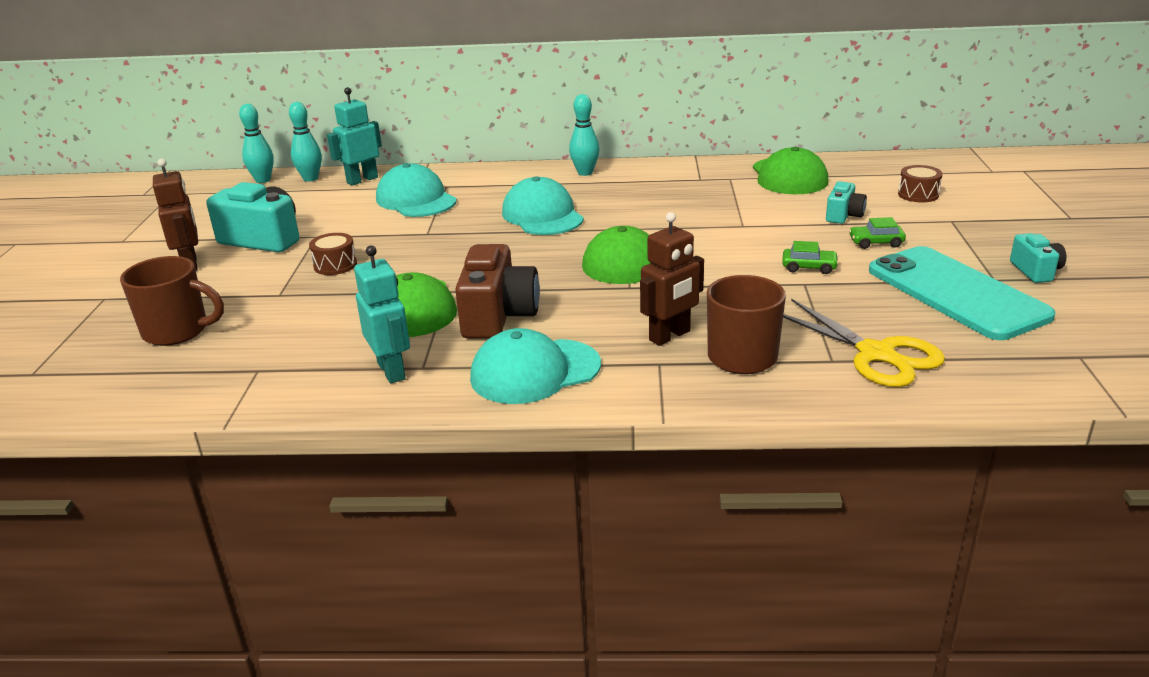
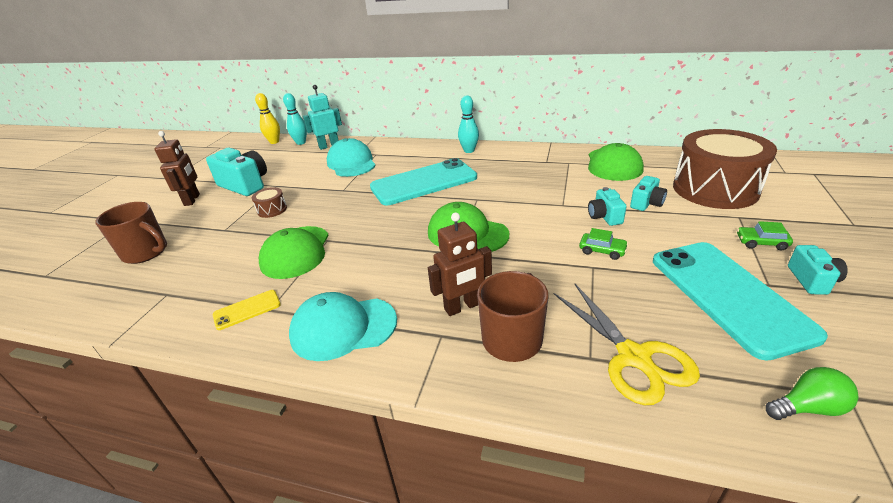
camera: 15 degrees right, 5 degrees up
(263, 180) = (274, 142): turquoise bowling pin -> yellow bowling pin
(392, 371) = (247, 310): turquoise robot -> yellow phone
(498, 316) = (347, 268): brown camera -> none
(542, 215) = (424, 182): turquoise cap -> turquoise phone
(799, 233) = (604, 217): none -> turquoise camera
(876, 242) = (666, 232): green car -> green car (761, 243)
(918, 194) = (715, 189): brown drum -> brown drum, size x2.47
(1045, 368) = (807, 407): none -> green light bulb

